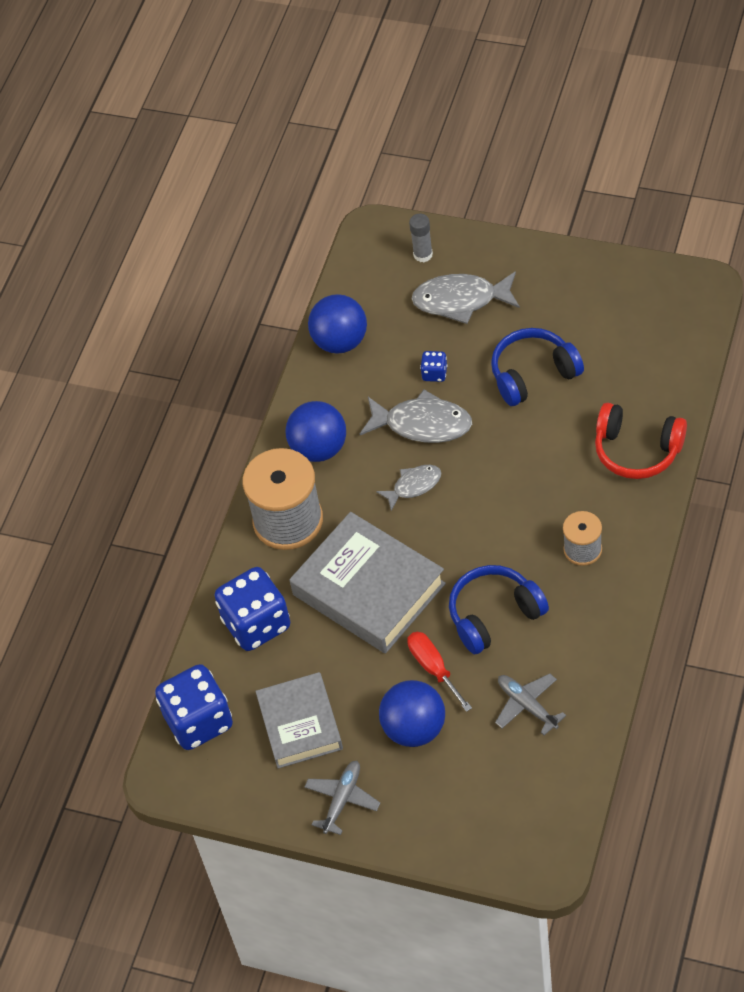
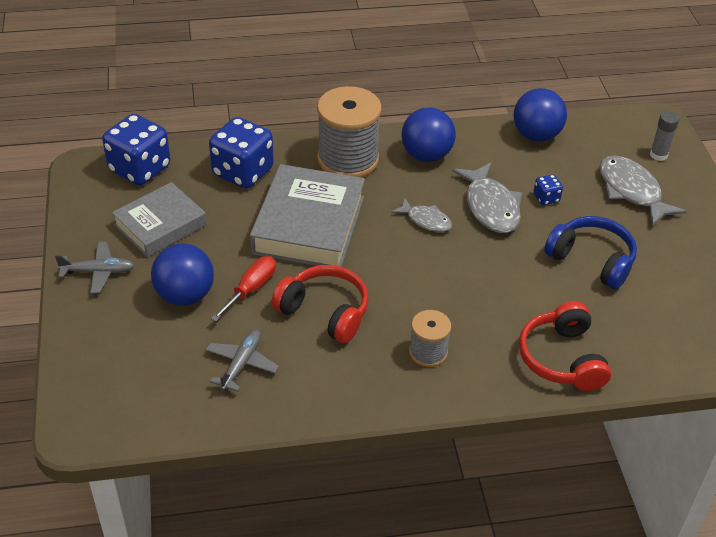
camera: 55 degrees right, 10 degrees down
(494, 615) = (325, 312): blue headphones -> red headphones

